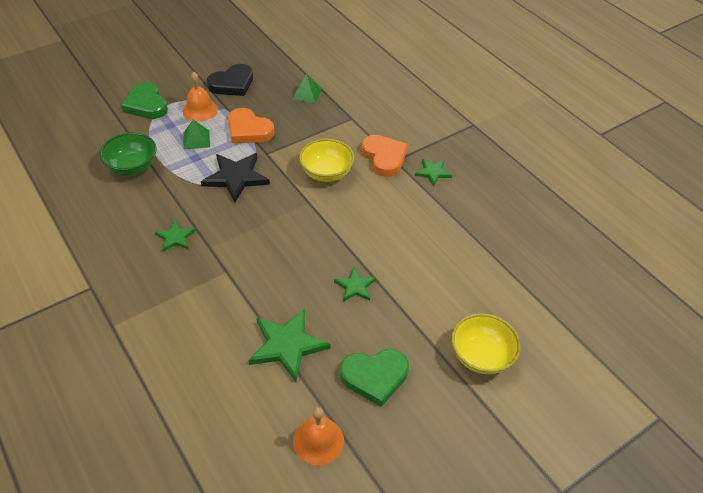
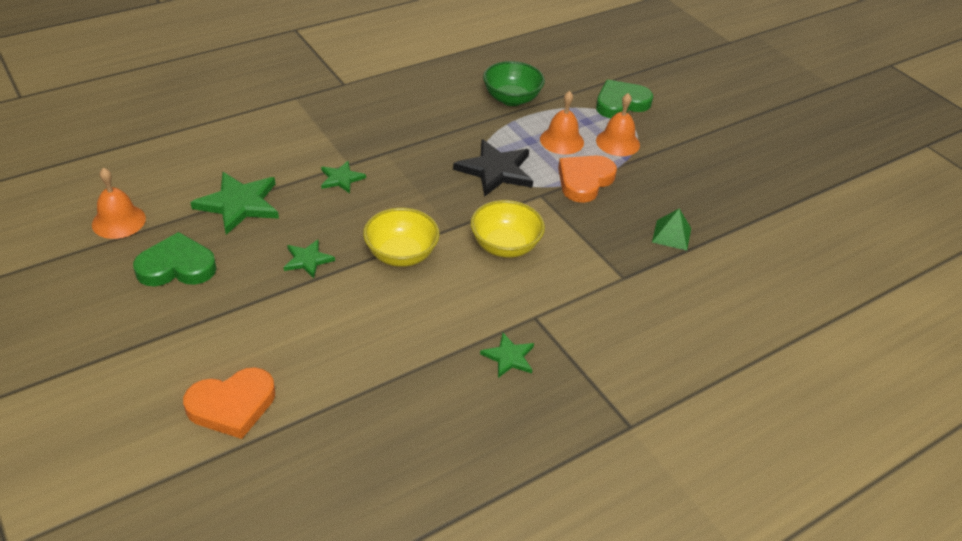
camera: 90 degrees right, 5 degrees down
(175, 237) = (402, 130): green star -> green star (341, 179)
(196, 139) = (561, 140): green pyramid -> orange bell
(232, 84) = (677, 167): black heart -> none
(374, 377) = (177, 266): green heart -> green heart turned 90 degrees clockwise
(384, 157) = (539, 305): orange heart -> orange heart (232, 405)
(481, 356) = (172, 363): yellow bowl -> yellow bowl (401, 254)

